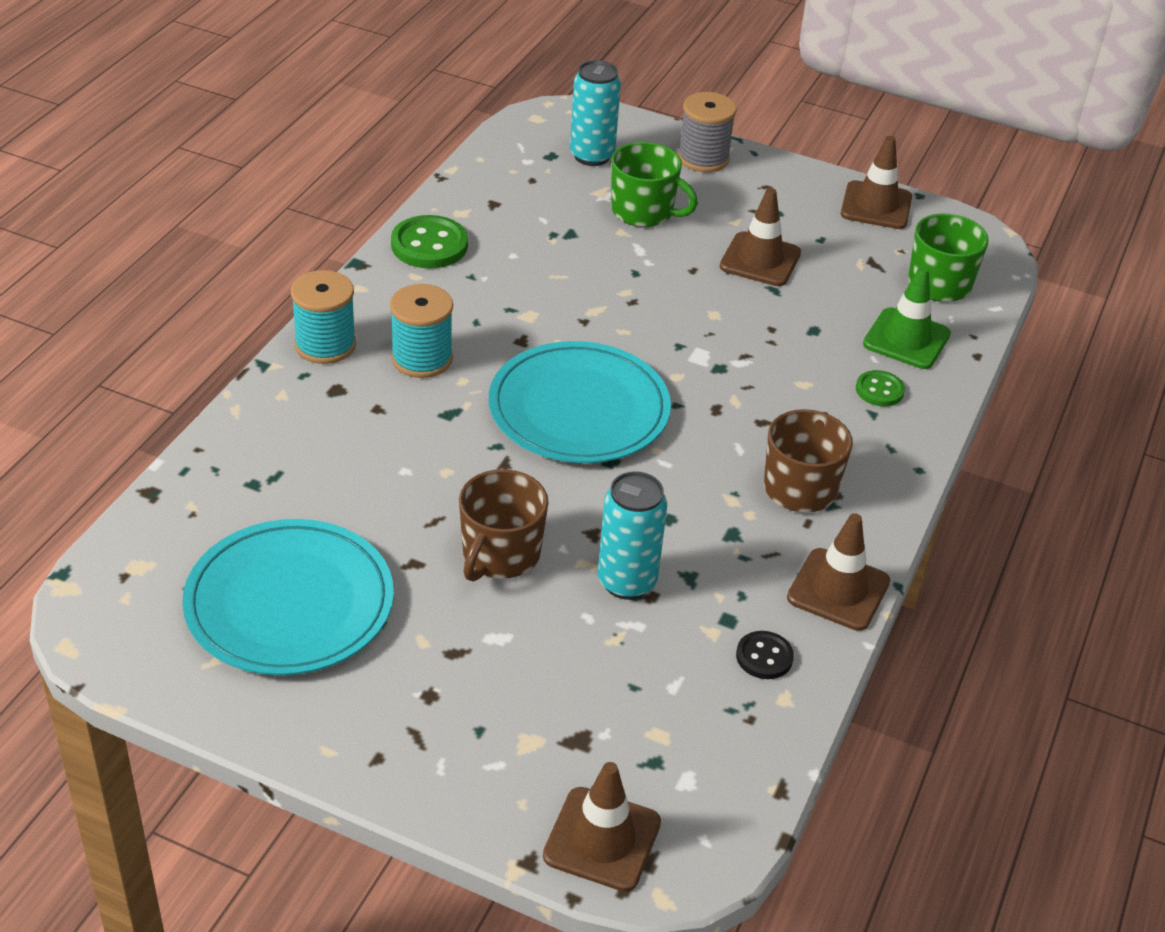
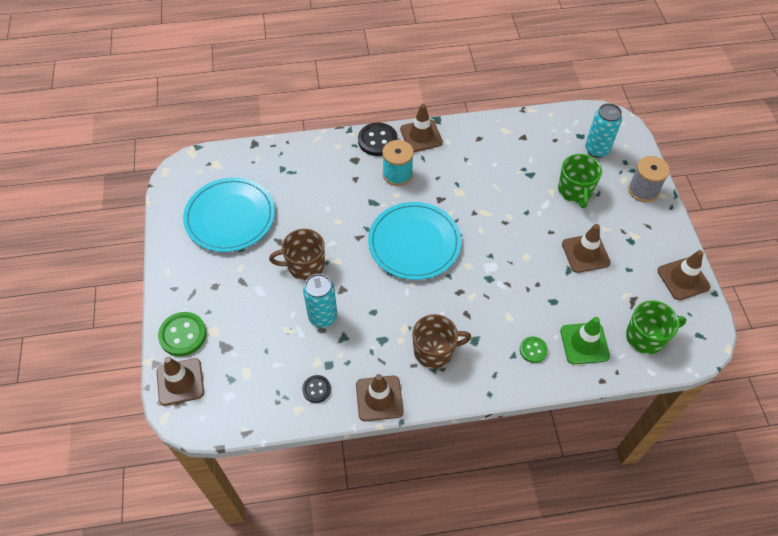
camera: 60 degrees right, 15 degrees up
(325, 345) = (377, 140): turquoise spool -> black button
(372, 296) = (421, 136): none -> brown traffic cone
(429, 245) = (472, 133): green button -> green button (183, 335)

